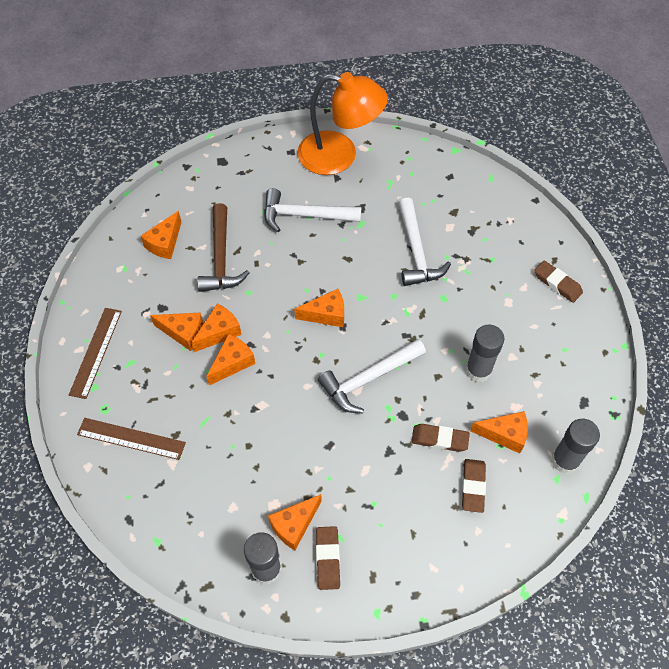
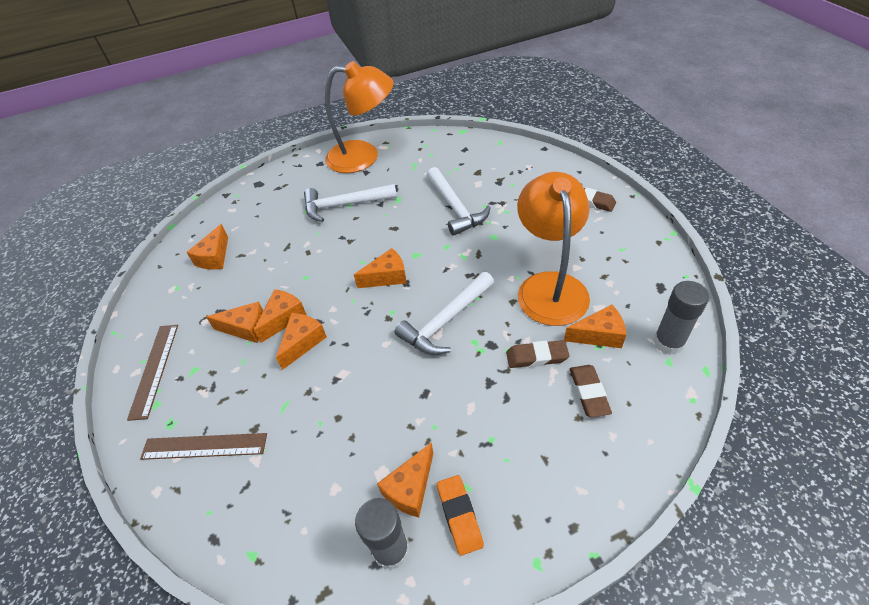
camera: 10 degrees left, 10 degrees down
(221, 258) = (272, 256): brown hammer -> none
(327, 559) = (459, 516): brown eraser -> orange eraser
(478, 370) = (549, 286): grey glue stick -> orange lamp

